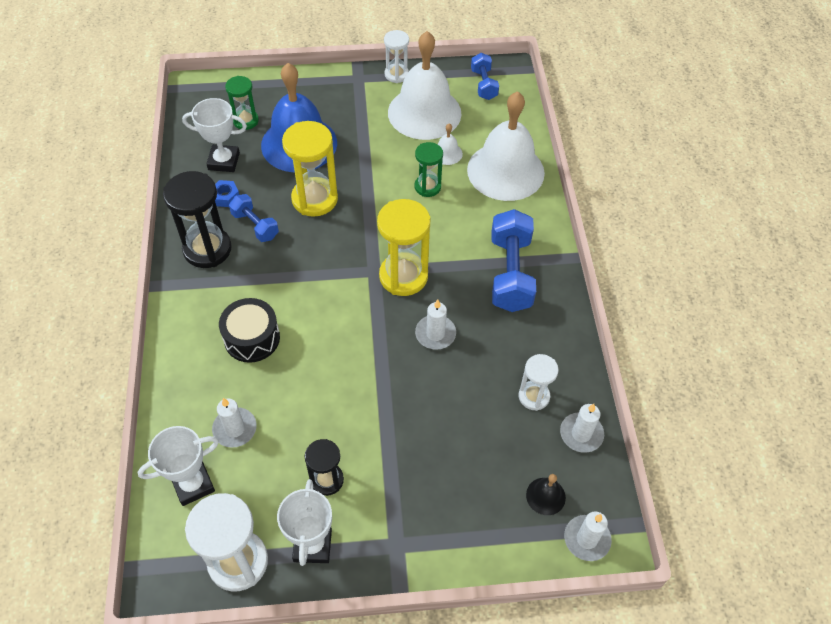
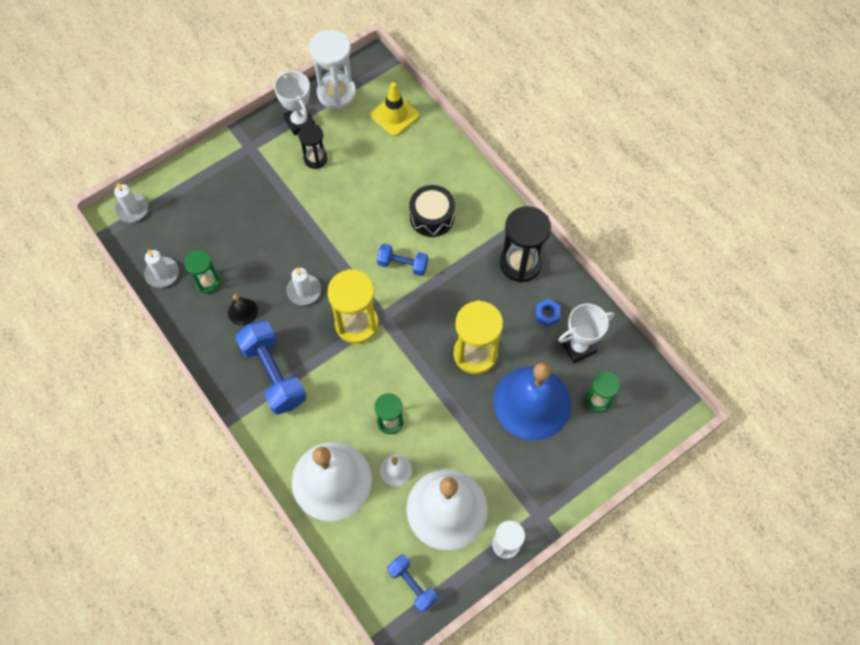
camera: 150 degrees right, 10 degrees up
(193, 484) = (395, 115): white trophy -> yellow traffic cone
(235, 429) = (395, 157): white candle -> none
(255, 225) = (502, 303): blue dumbbell -> blue dumbbell (402, 264)
(534, 396) = (207, 282): white hourglass -> green hourglass
(545, 496) = (170, 221): black bell -> black bell (242, 311)

